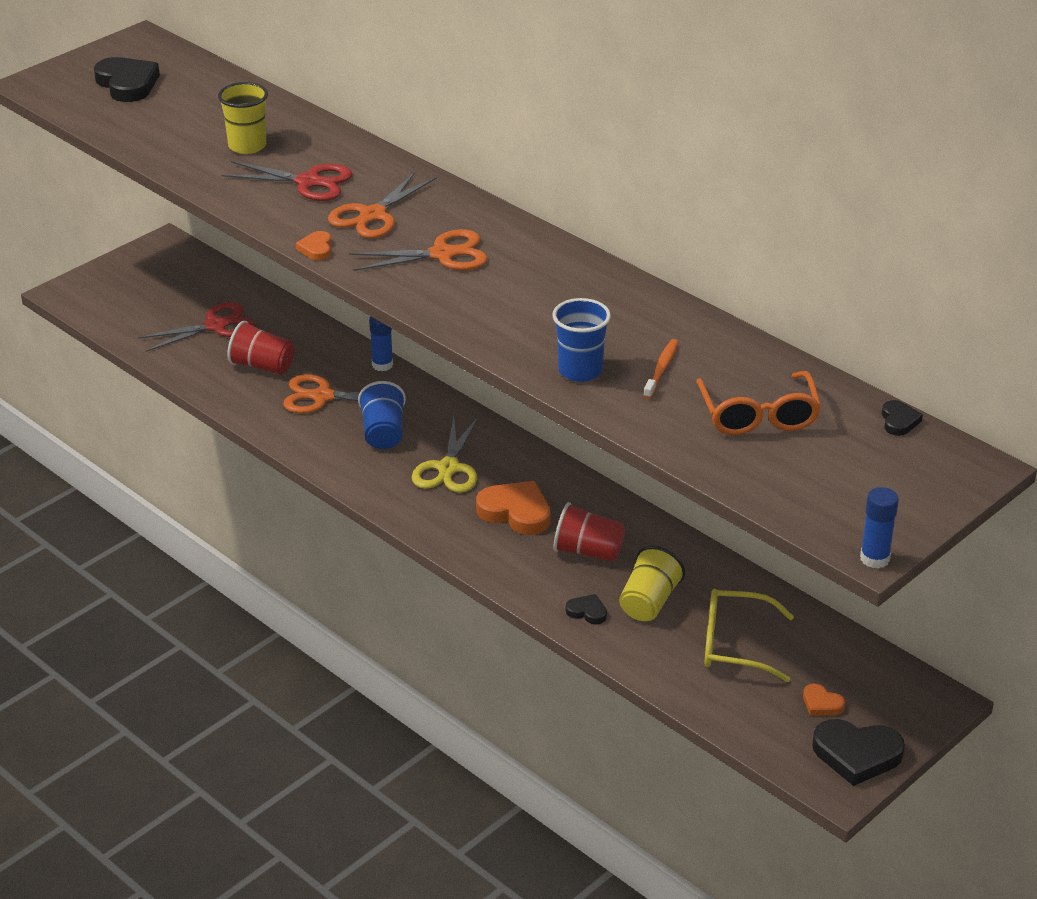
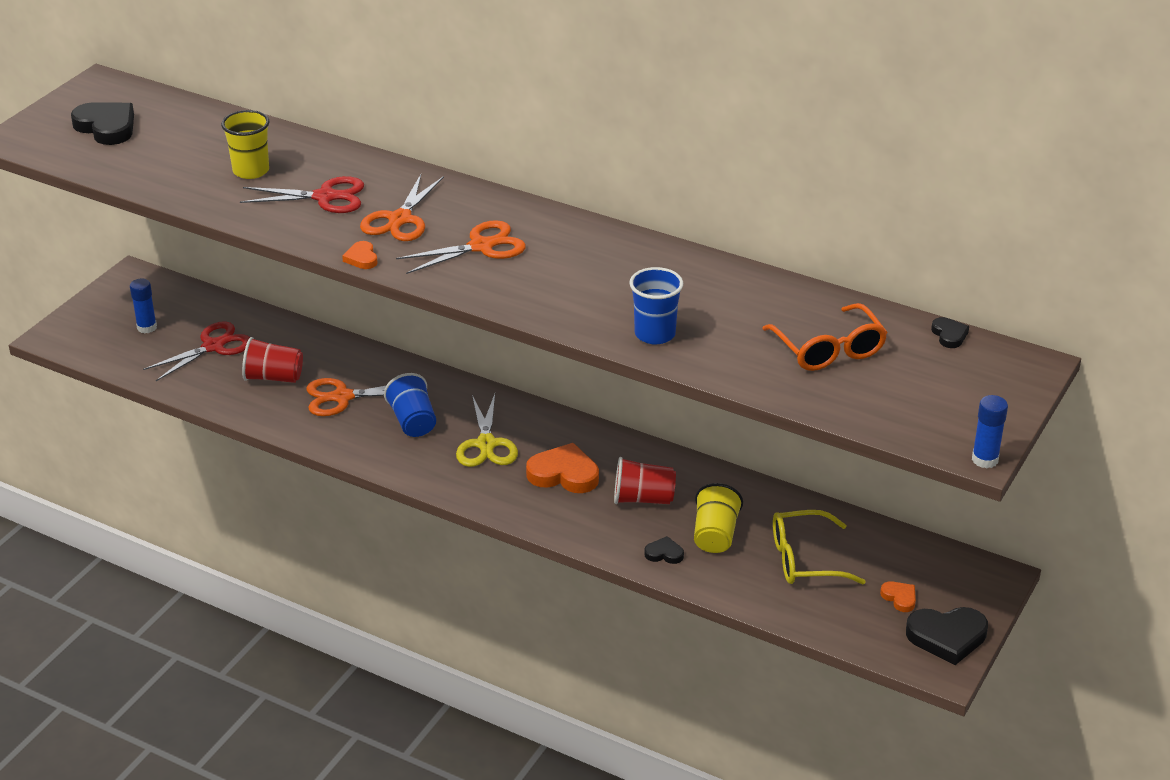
camera: 15 degrees left, 0 degrees up
(382, 365) = (386, 358): blue glue stick -> blue glue stick (147, 327)
(661, 369) = (725, 321): orange toothbrush -> none
(821, 704) = (899, 598): orange heart -> orange heart turned 150 degrees counterclockwise

